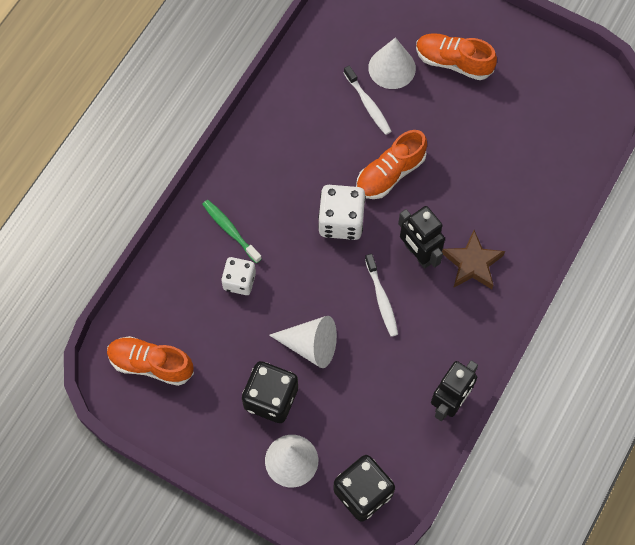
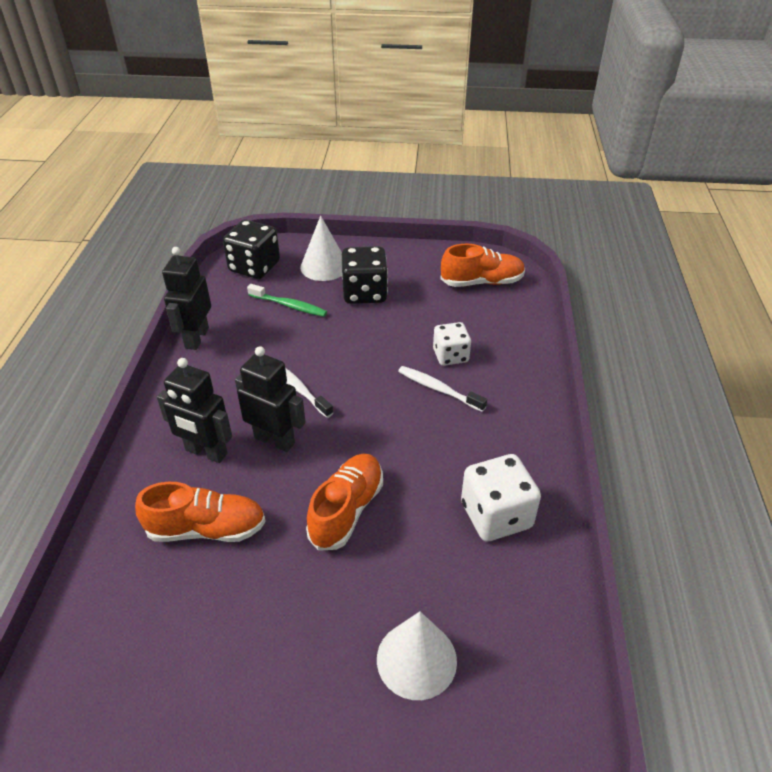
camera: 155 degrees right, 25 degrees down
(230, 230) = (491, 391): green toothbrush -> green toothbrush (289, 306)
(310, 345) = (351, 334): white cone -> none
(341, 221) = (379, 440): white dice -> white dice (496, 515)
(368, 104) = (421, 587): white toothbrush -> white toothbrush (438, 389)
(453, 62) = (323, 715): orange shoe -> orange shoe (207, 529)
(472, 263) = (206, 452): brown star -> black robot

